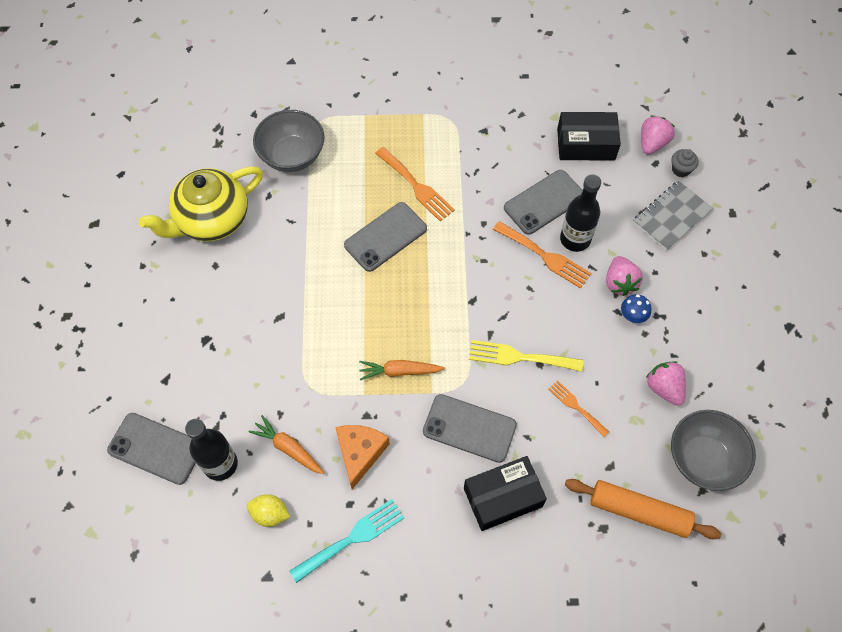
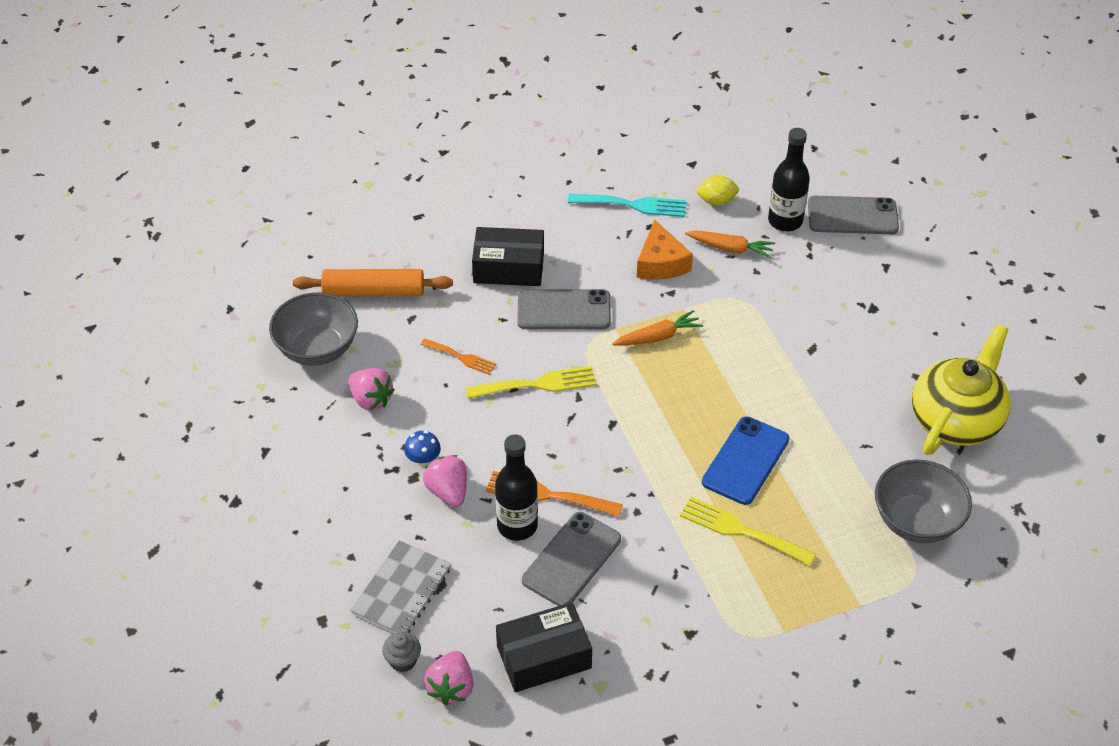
camera: 160 degrees right, 15 degrees down
(352, 538) = (633, 205): turquoise fork -> turquoise fork turned 120 degrees counterclockwise
(385, 237) = (745, 461): grey phone -> blue phone
(416, 186) = (740, 530): orange fork -> yellow fork
(503, 497) = (508, 268): black box -> black box turned 45 degrees clockwise

